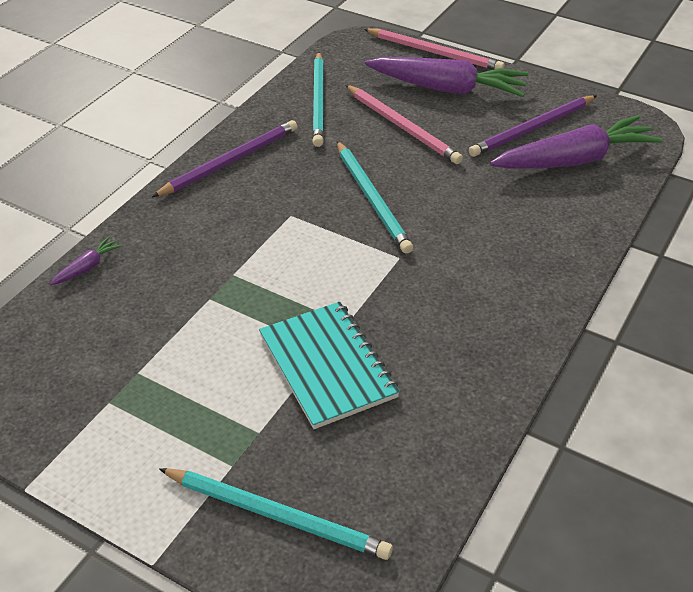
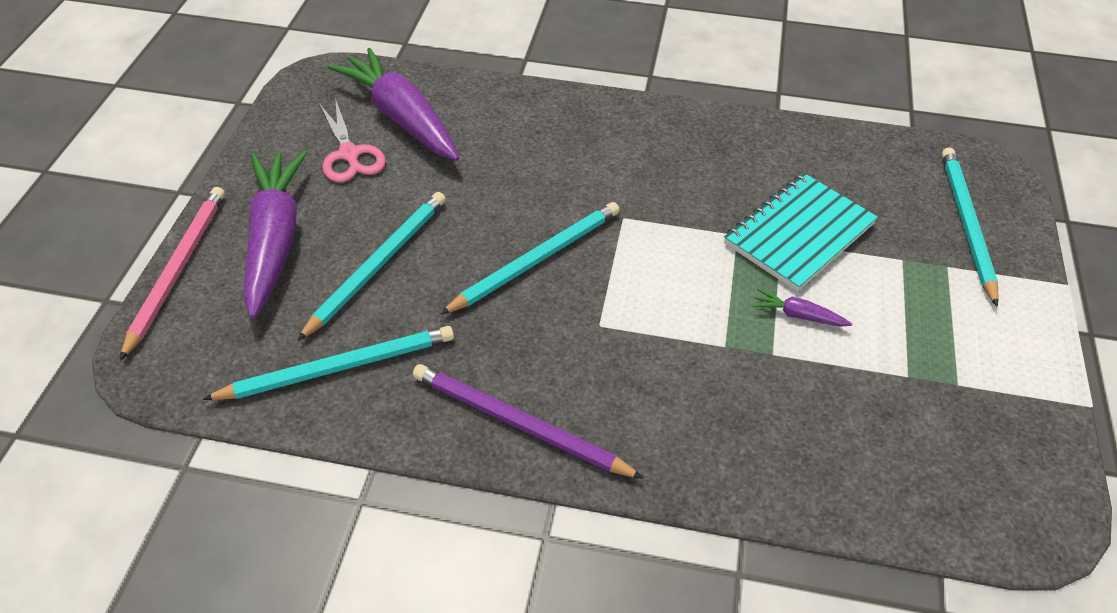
camera: 110 degrees left, 5 degrees up
(87, 267) = (799, 500): purple carrot -> purple carrot (798, 315)
(402, 127) = (378, 264): pink pencil -> turquoise pencil
(532, 129) = (349, 154): purple pencil -> pink scissors

